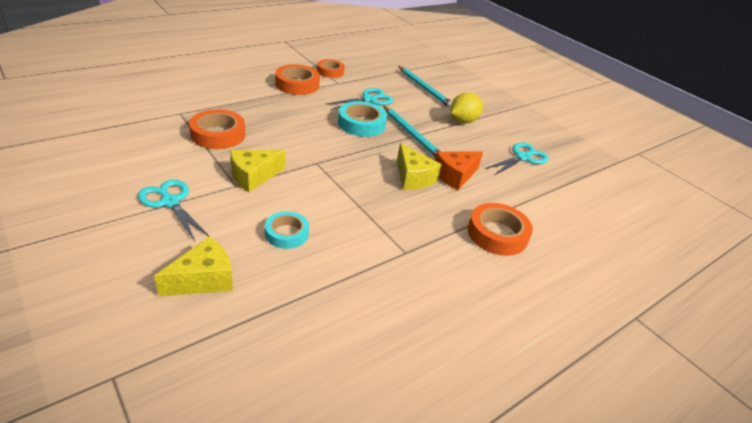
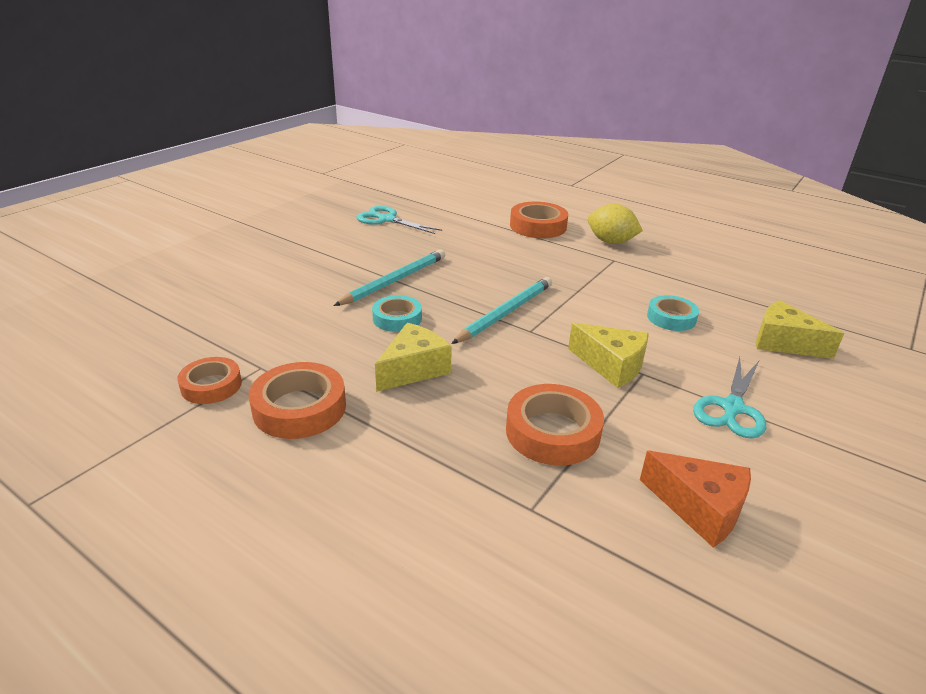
camera: 105 degrees left, 5 degrees down
(361, 124) = (397, 318): turquoise tape -> turquoise tape, size x0.66
(369, 99) = (310, 326): turquoise scissors -> none
(413, 177) = (493, 269): yellow cheese -> yellow cheese (413, 369)
(424, 88) = (233, 288): turquoise pencil -> turquoise pencil (505, 313)
(455, 176) = (463, 249): orange cheese -> orange cheese (699, 508)
(463, 121) = (324, 254): yellow lemon -> yellow lemon (611, 242)

